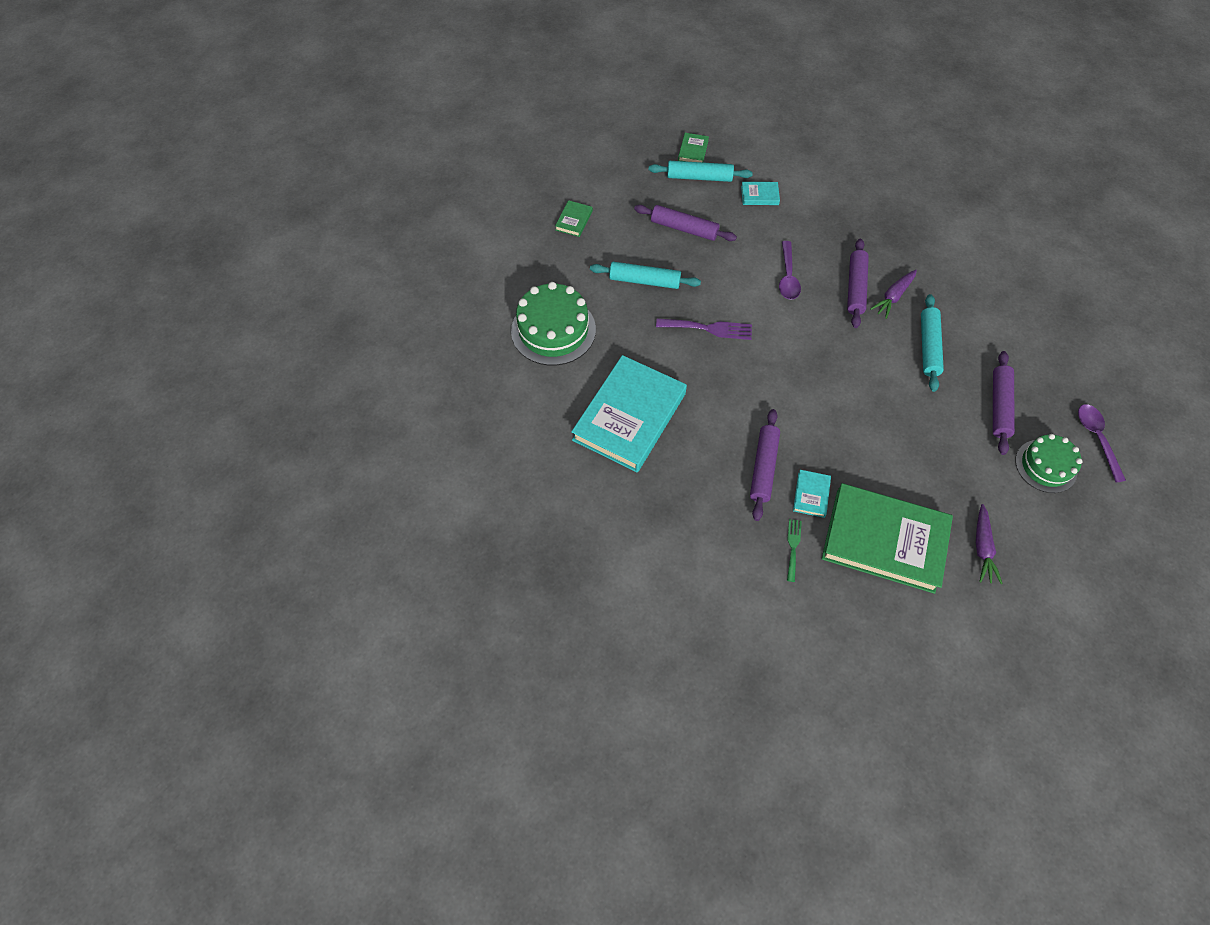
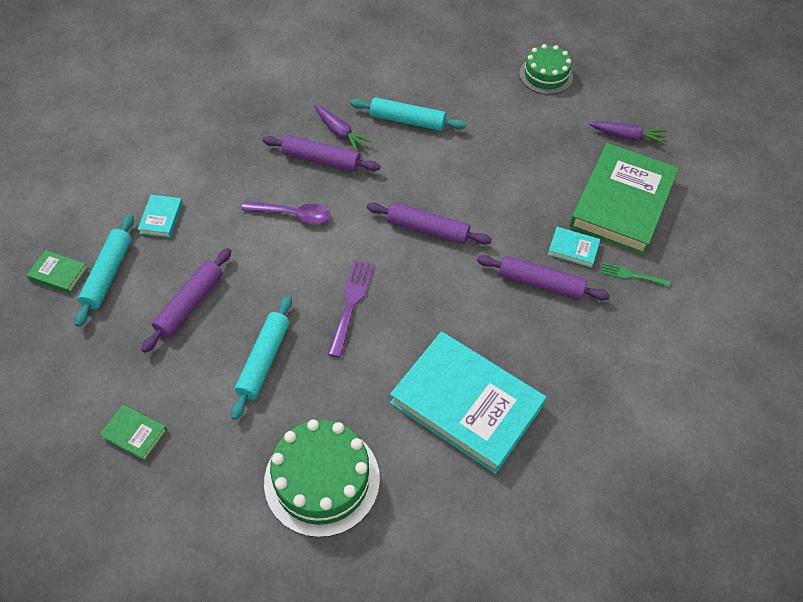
camera: 85 degrees left, 5 degrees down
(999, 406) = (481, 88): purple rolling pin -> purple rolling pin (428, 229)
(1096, 439) = (520, 37): purple spoon -> none

